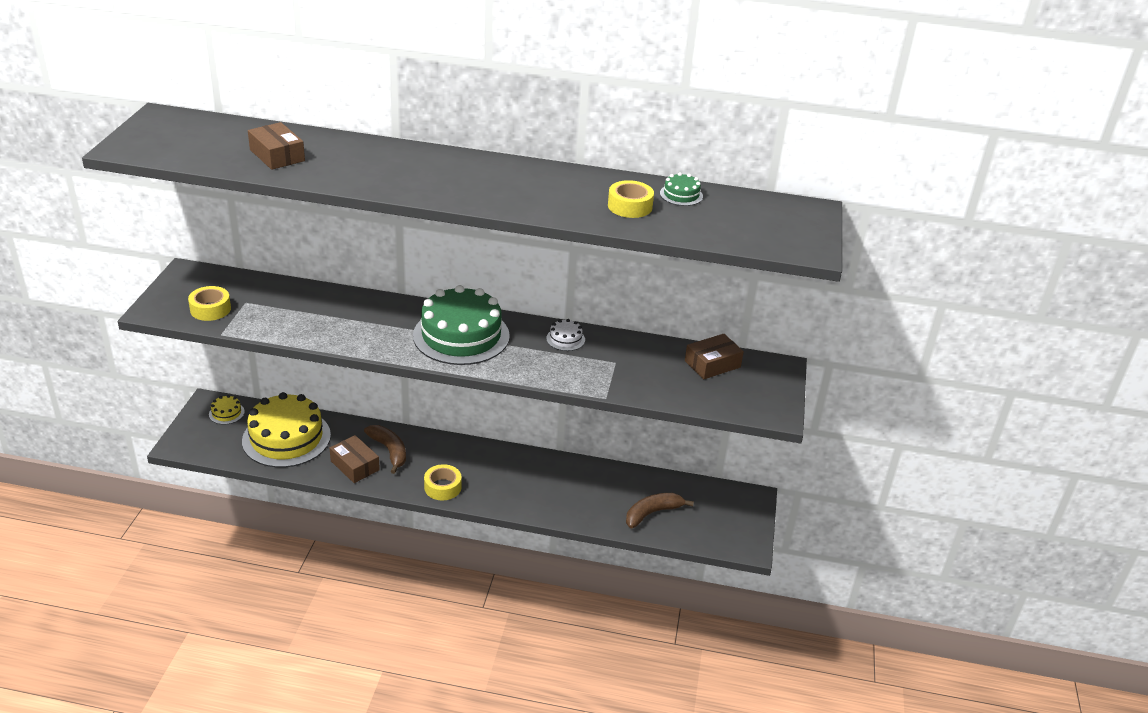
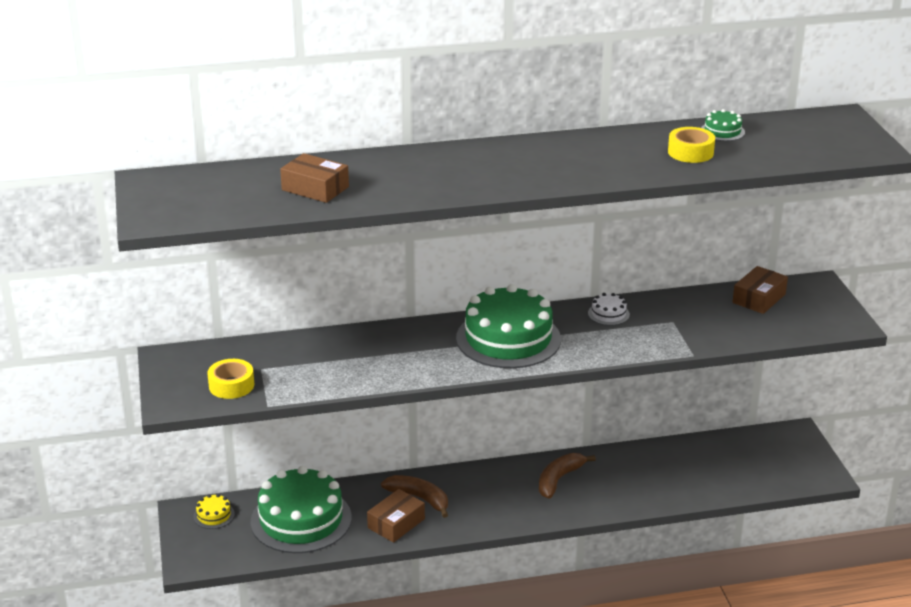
camera: 20 degrees left, 5 degrees down
(286, 438) = (301, 519): yellow cake -> green cake
(355, 465) = (396, 523): brown box -> brown box turned 75 degrees counterclockwise
(442, 487) = (502, 515): yellow tape -> none
(652, 513) = (719, 475): brown banana -> brown banana (559, 480)

